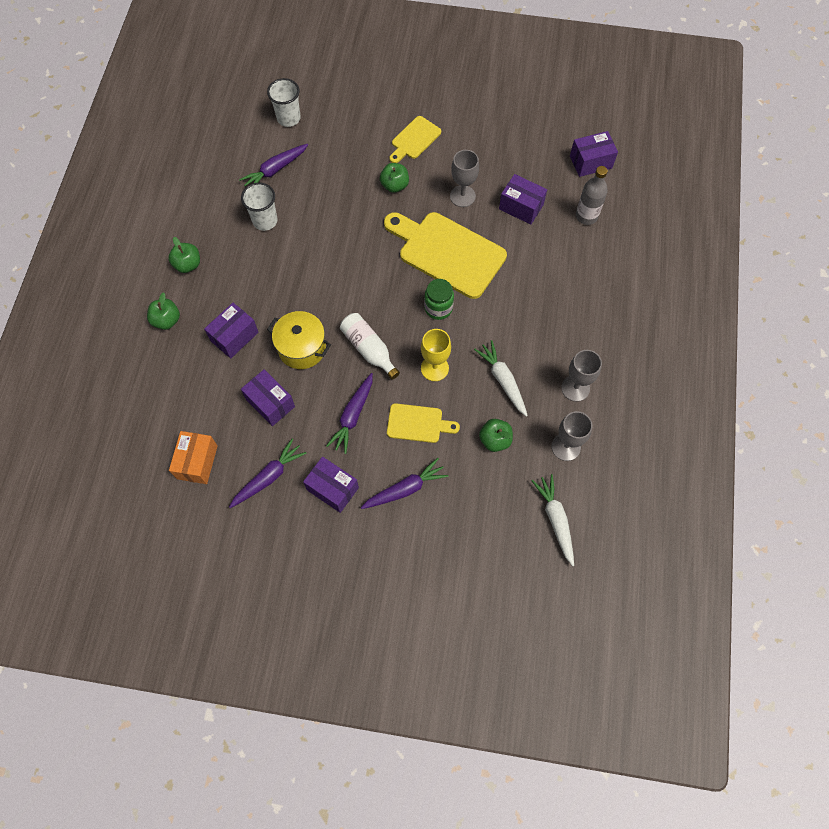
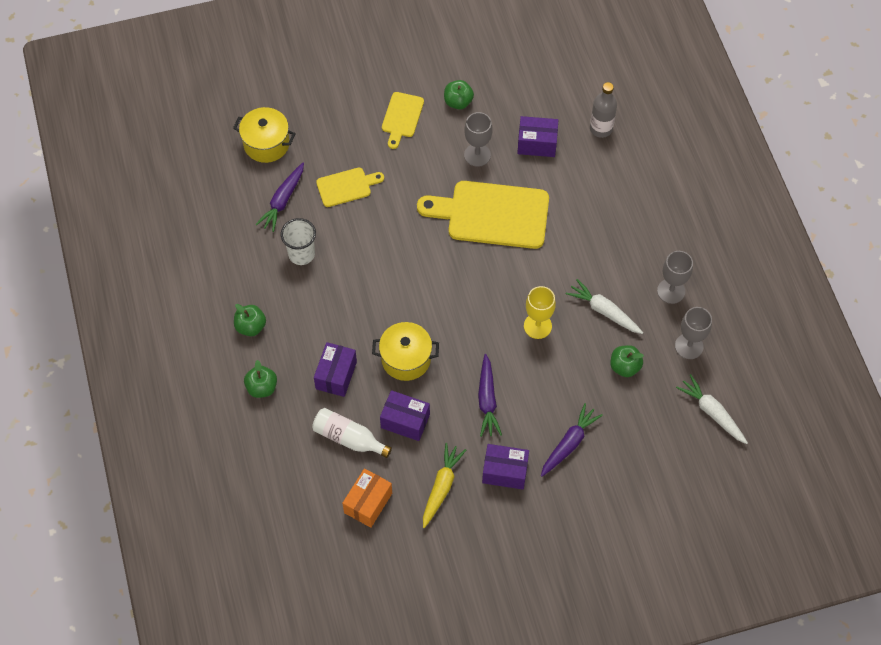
camera: 25 degrees left, 5 degrees down
(197, 462) = (368, 503): orange box -> orange box turned 45 degrees clockwise
(269, 477) = (441, 487): purple carrot -> yellow carrot
(288, 118) = (266, 144): white cup -> yellow pot
(369, 349) = (468, 334): white bottle -> white bottle (349, 438)
(394, 185) = (407, 170): green apple -> green apple (458, 102)
(418, 423) = (549, 382): yellow cutting board -> yellow cutting board (346, 186)
(438, 308) = (511, 269): green jar -> none
(590, 162) = (578, 75): purple box -> none

